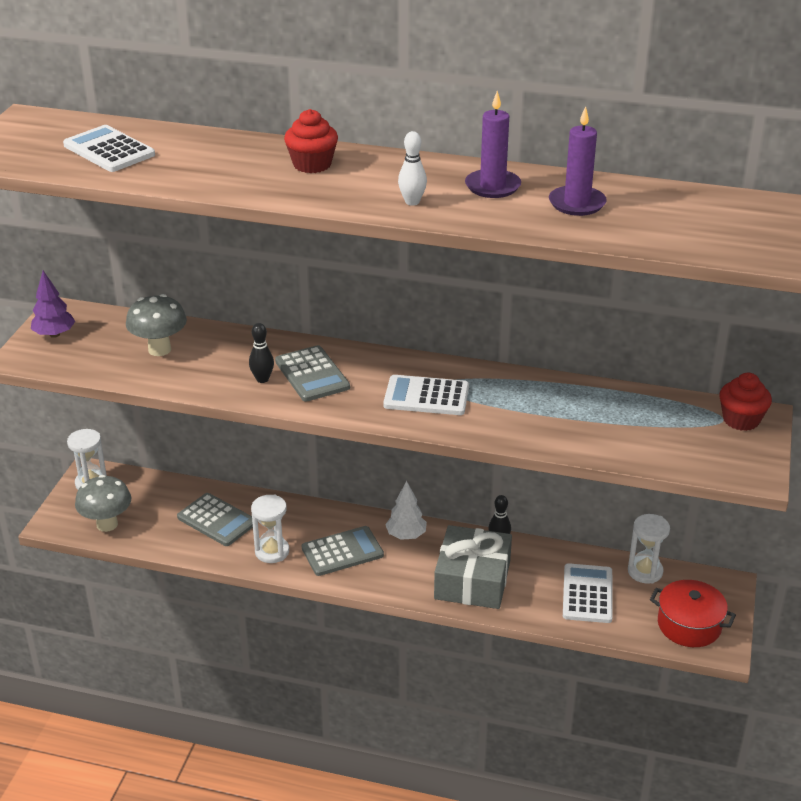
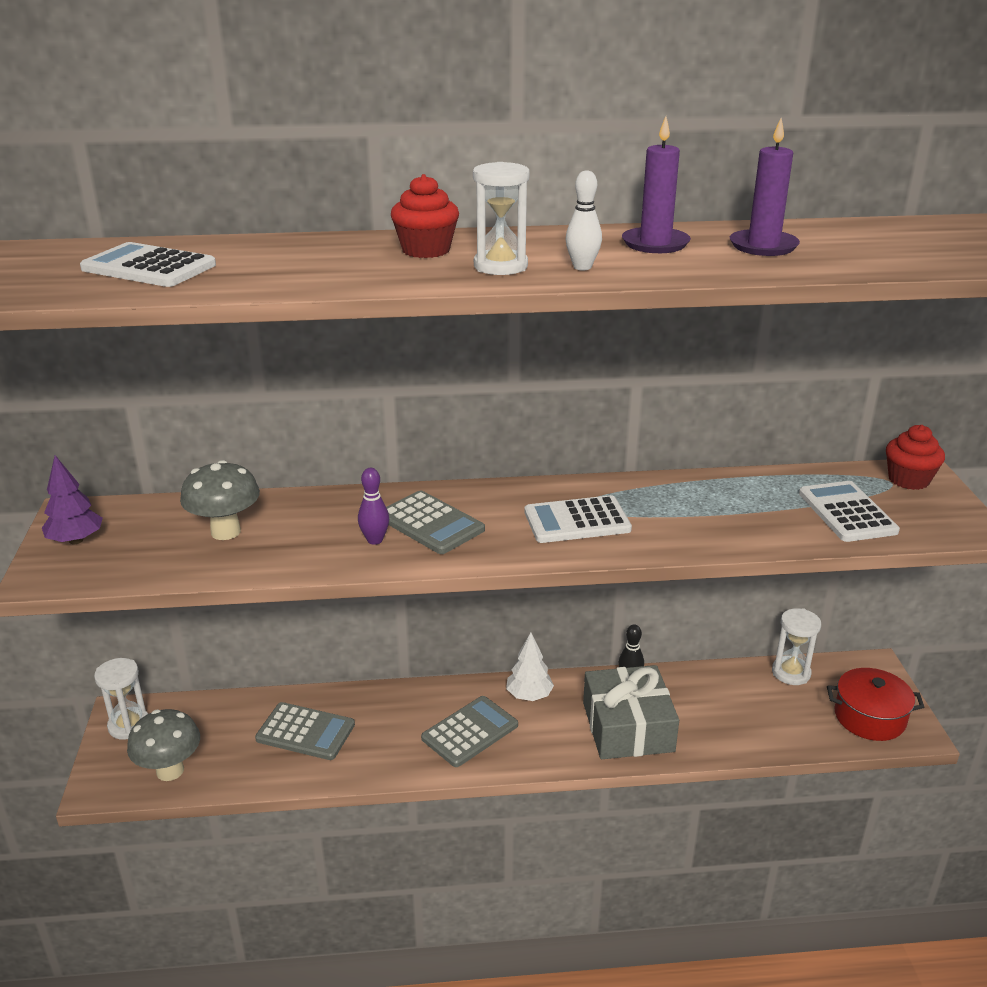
camera: 20 degrees left, 5 degrees down
(262, 379) = (375, 540): black bowling pin -> purple bowling pin
(272, 552) = (389, 752): white hourglass -> white hourglass (500, 266)
(587, 594) = (752, 711): white calculator -> white calculator (847, 512)

